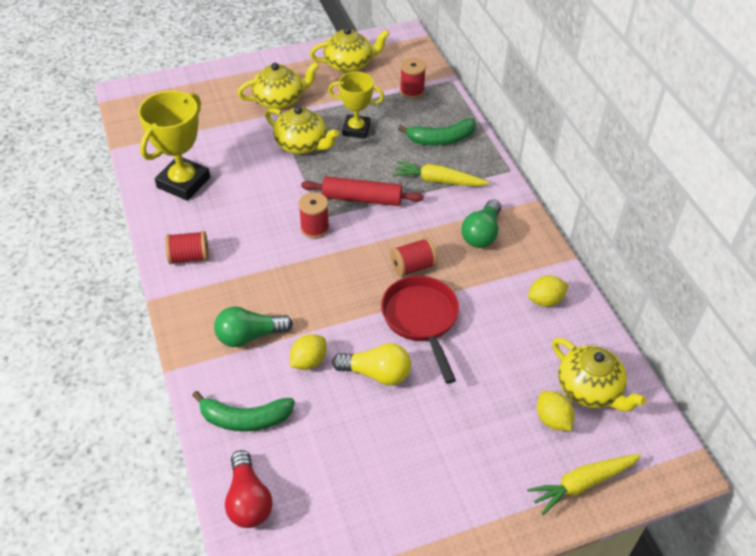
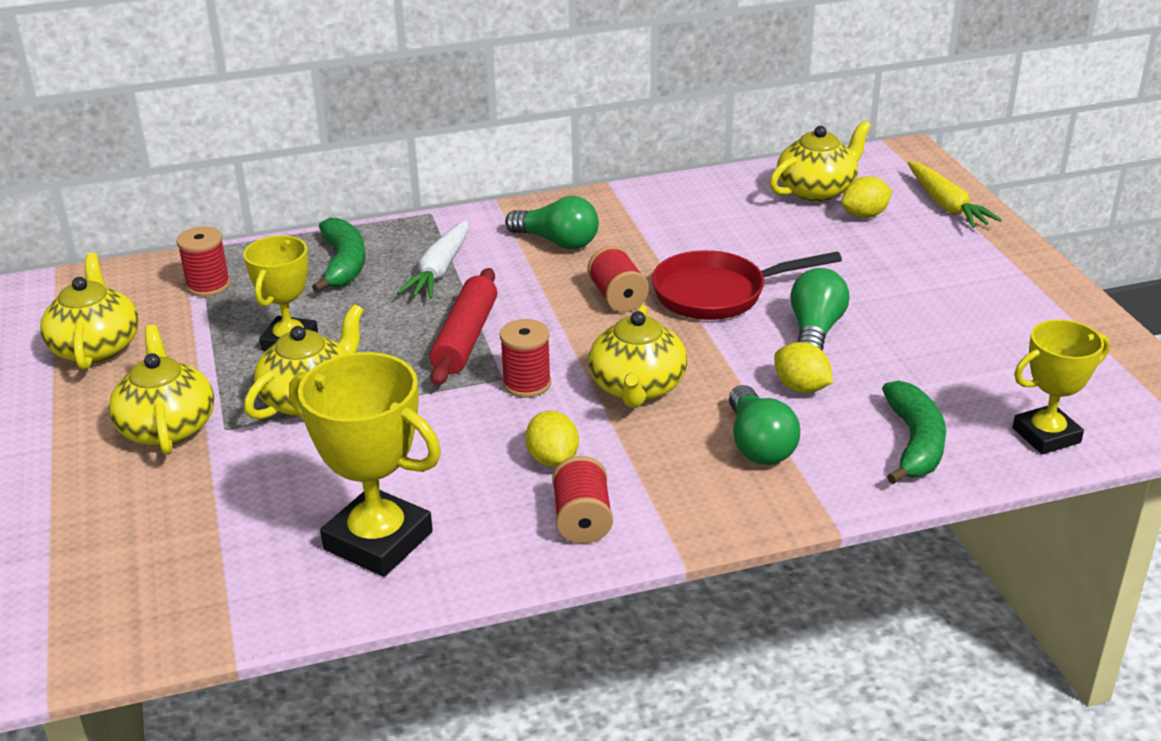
camera: 85 degrees left, 15 degrees down
(248, 500) = (1046, 435): red light bulb -> yellow trophy
(310, 278) = (637, 388): none -> yellow teapot
(376, 373) = (815, 331): yellow light bulb -> green light bulb
(438, 181) = (439, 270): yellow carrot -> white carrot
(545, 300) = (681, 206): yellow lemon -> yellow lemon (552, 459)

